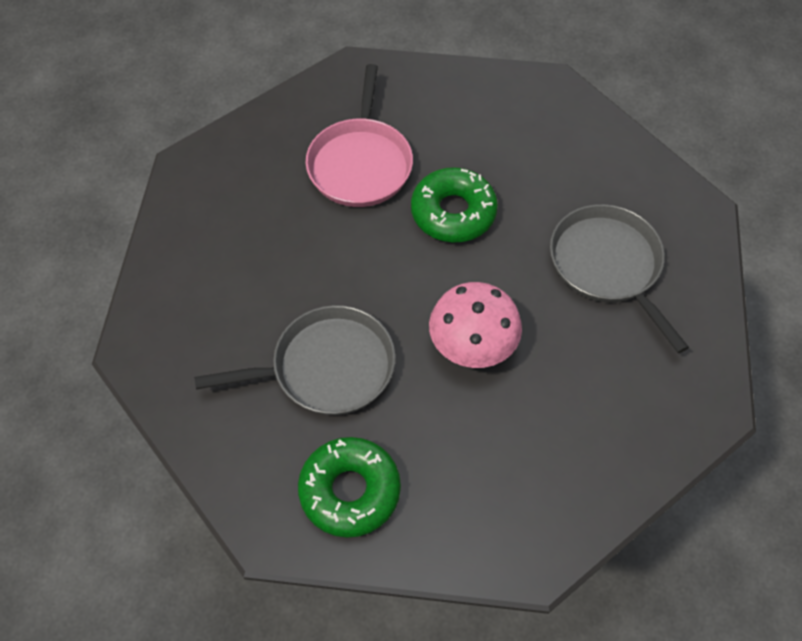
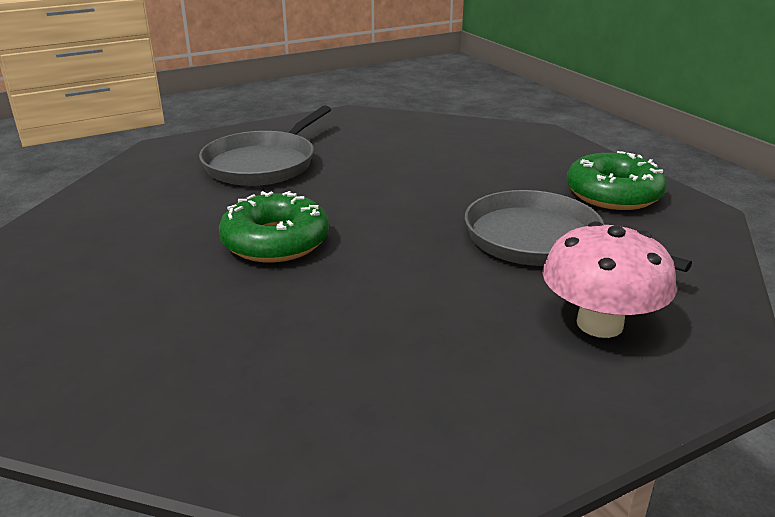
camera: 125 degrees left, 30 degrees down
(360, 164) = (257, 324): pink pan -> none
(472, 345) = (416, 190): pink mushroom -> pink mushroom (599, 324)

